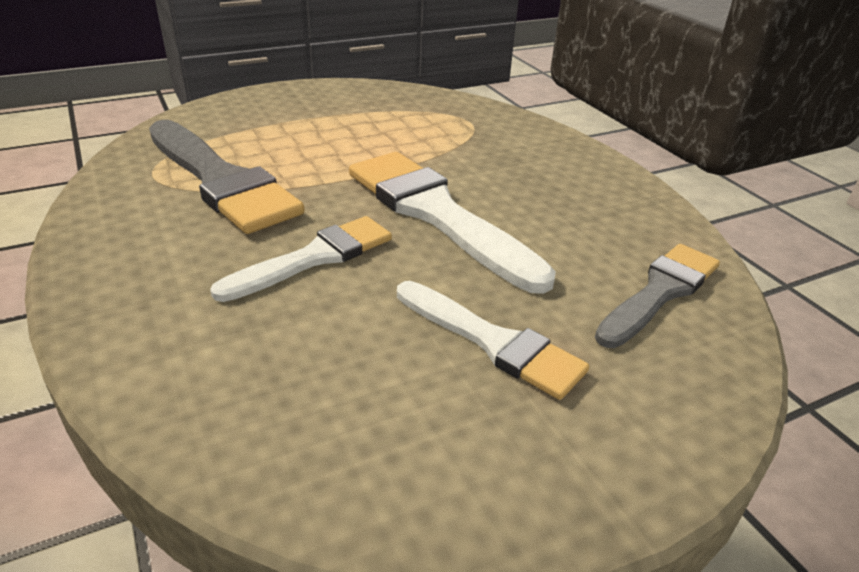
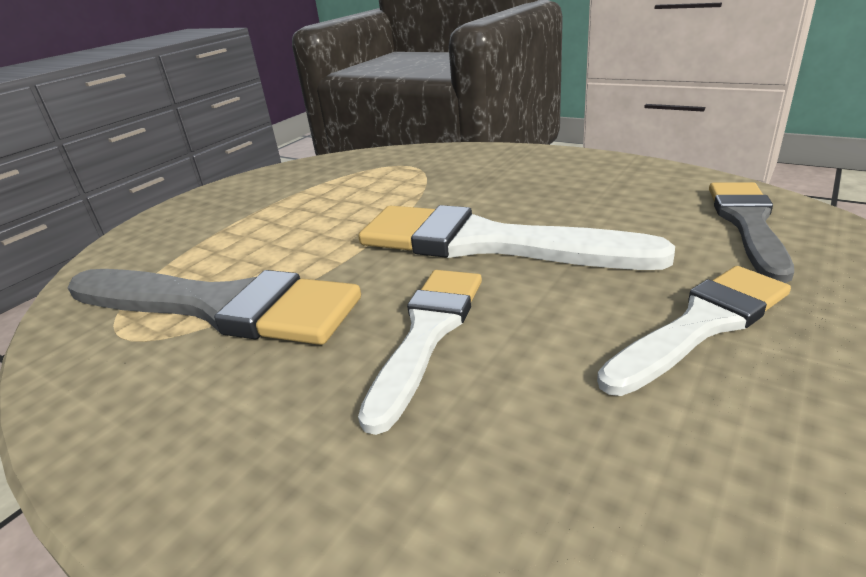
camera: 25 degrees left, 5 degrees down
(493, 342) = (701, 325): white brush -> white brush turned 45 degrees counterclockwise

